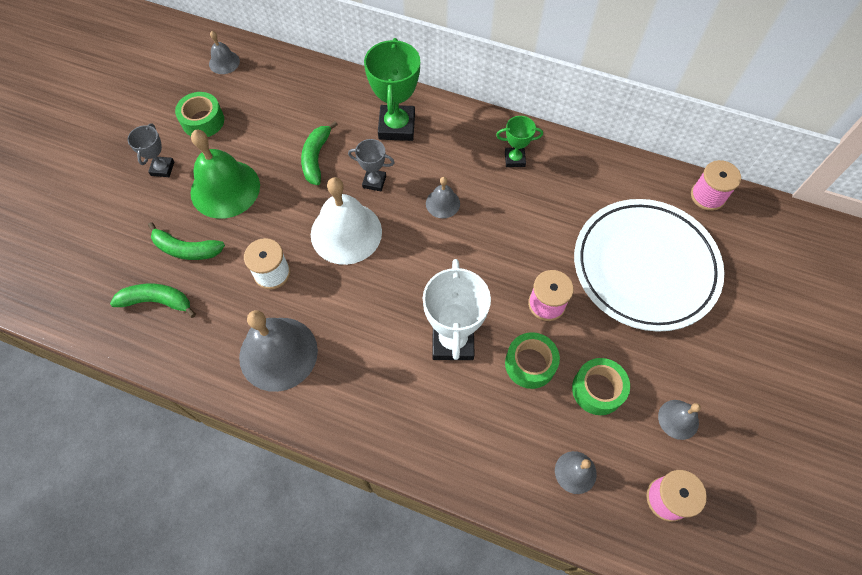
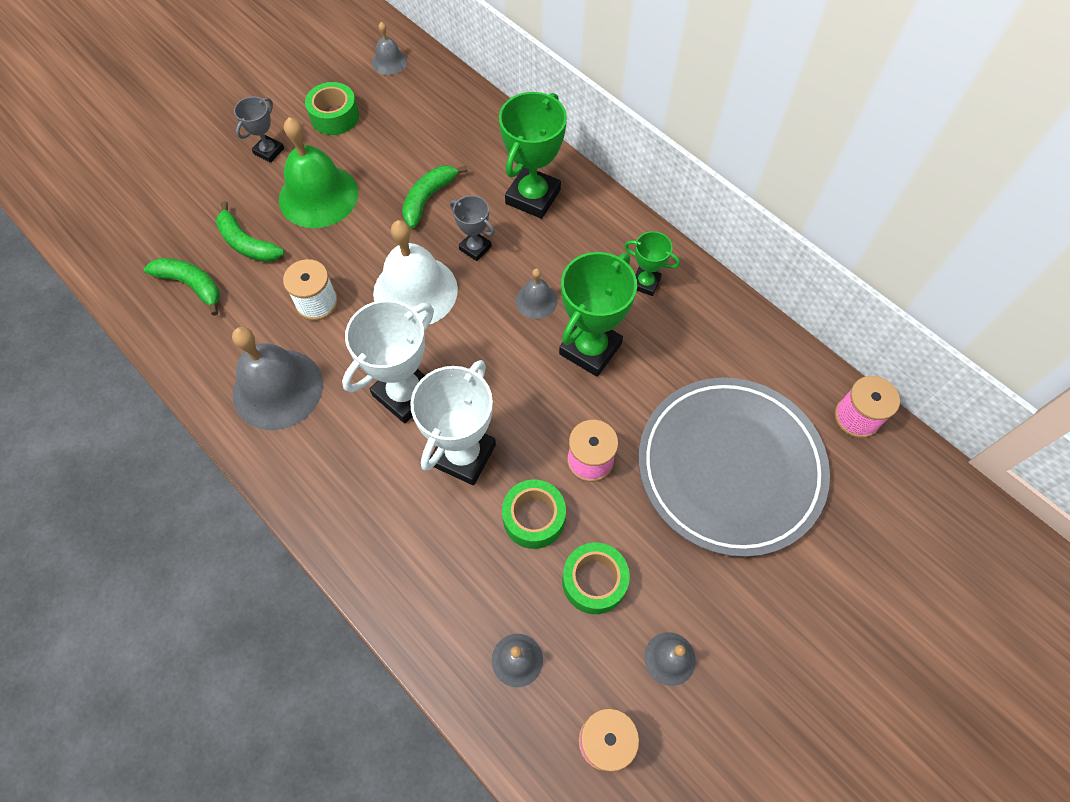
camera: 25 degrees right, 0 degrees up
(382, 314) = (405, 394): none -> white trophy
(502, 223) = (590, 349): none -> green trophy
(645, 267) = (730, 468): white plate -> grey plate

